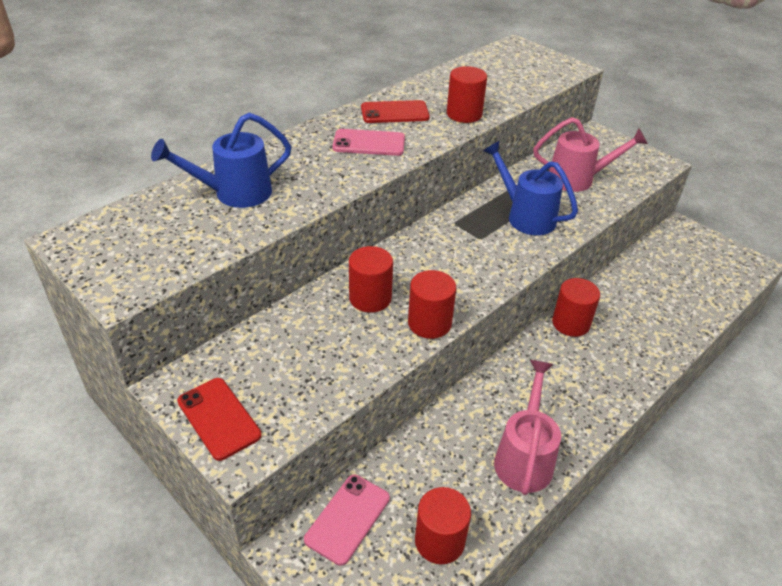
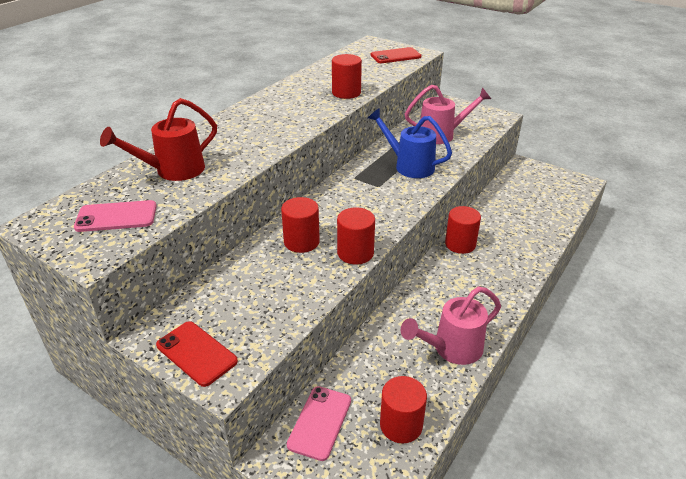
camera: 10 degrees left, 5 degrees down
(234, 193) = (173, 171): blue watering can -> red watering can
(369, 143) = (276, 121): pink phone -> pink phone (116, 217)
(395, 113) = (290, 98): red phone -> red phone (395, 56)
(524, 457) = (452, 349): pink watering can -> pink watering can turned 120 degrees counterclockwise

